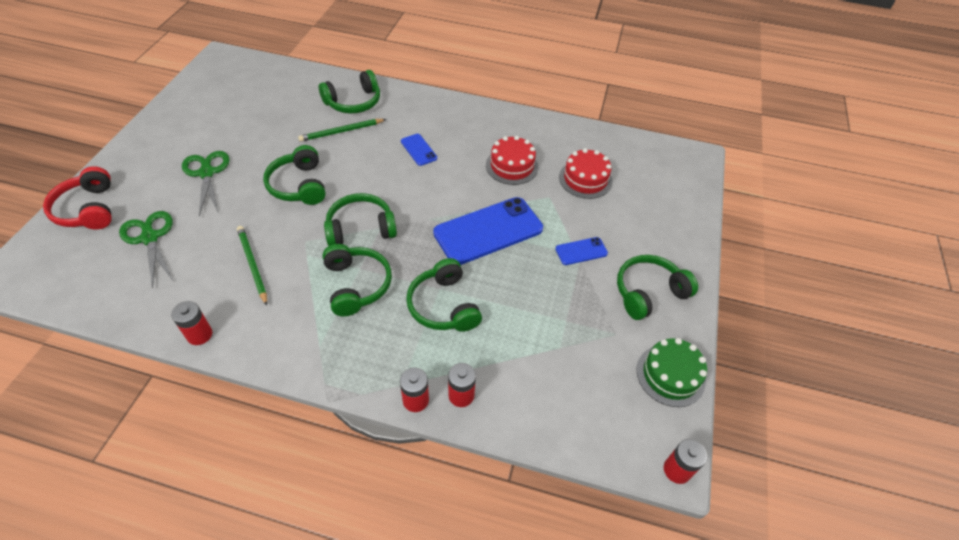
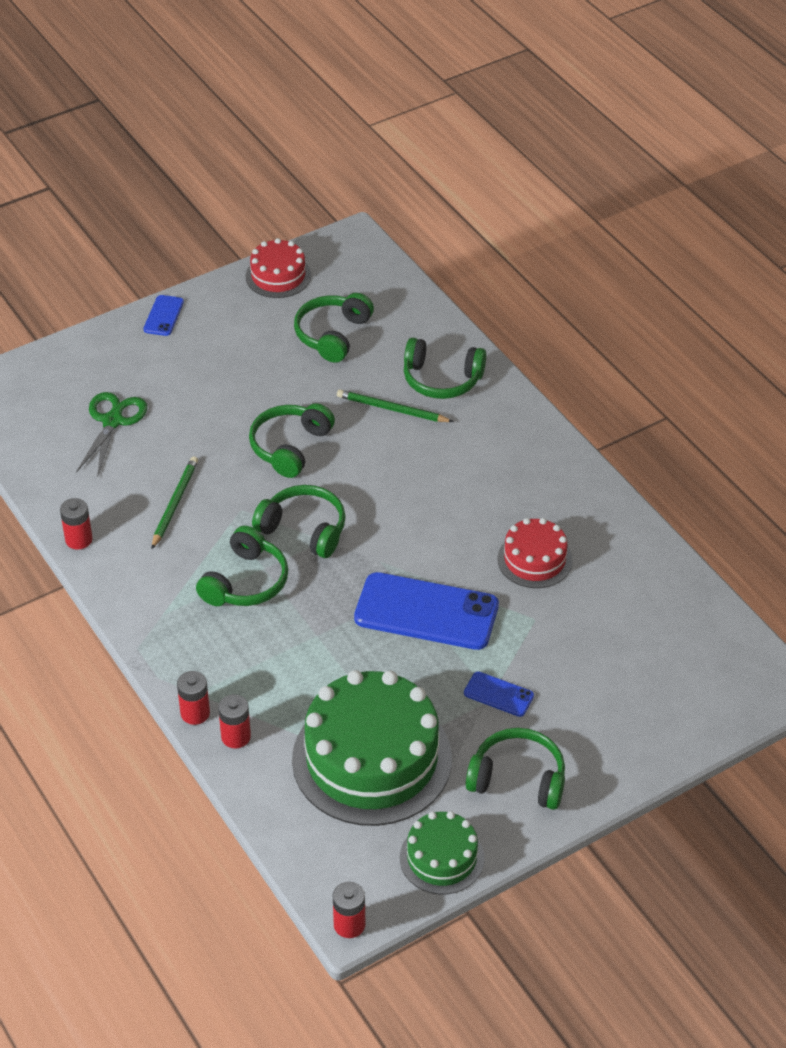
camera: 45 degrees right, 5 degrees down
(88, 209) = (85, 359): red headphones -> none
(206, 173) = (216, 381): green scissors -> none
(418, 150) = (452, 479): blue phone -> blue phone (163, 316)
(444, 305) = (303, 653): green headphones -> green headphones (333, 335)
(560, 343) = (372, 759): none -> green cake
(585, 179) = (601, 626): red cake -> red cake (278, 276)

